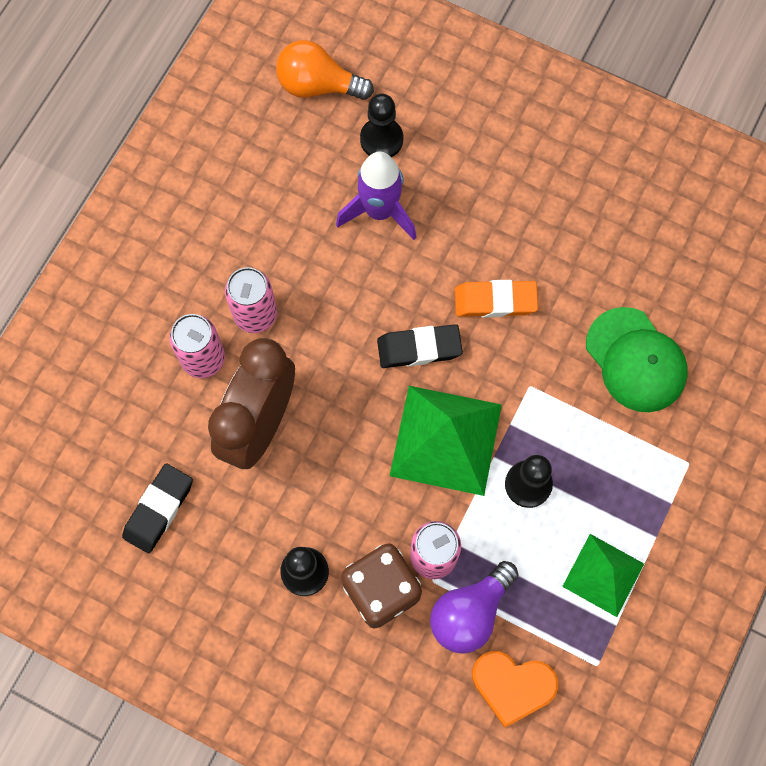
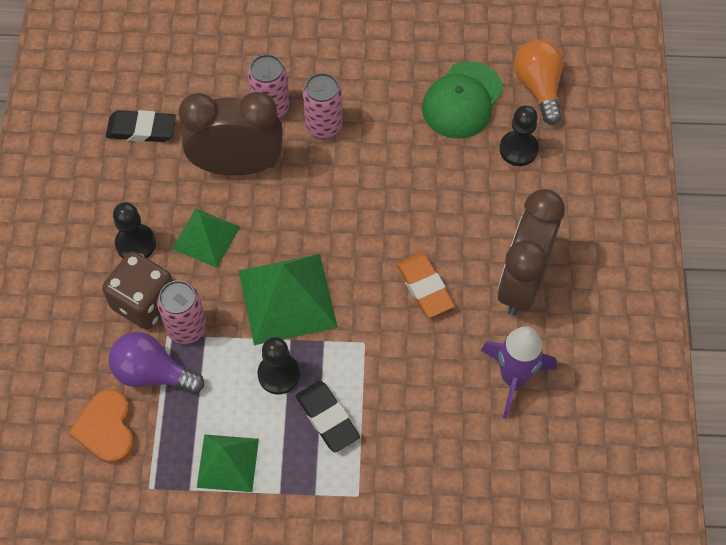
camera: 65 degrees right, 10 degrees down
(333, 493) = (206, 237): none -> green pyramid
(379, 211) = (456, 173): purple rocket -> purple rocket (514, 378)
(419, 348) = (354, 248): black eraser -> black eraser (327, 418)
(532, 208) = (522, 282): none -> brown clock
(635, 360) = (429, 416): green cap -> green cap (462, 100)

